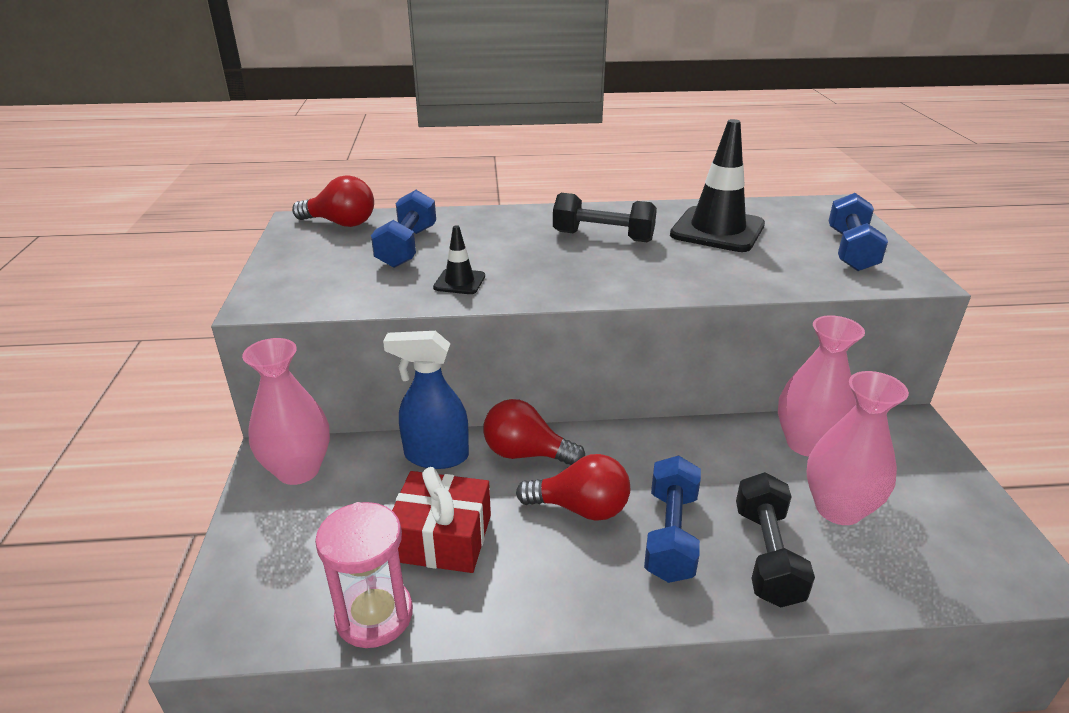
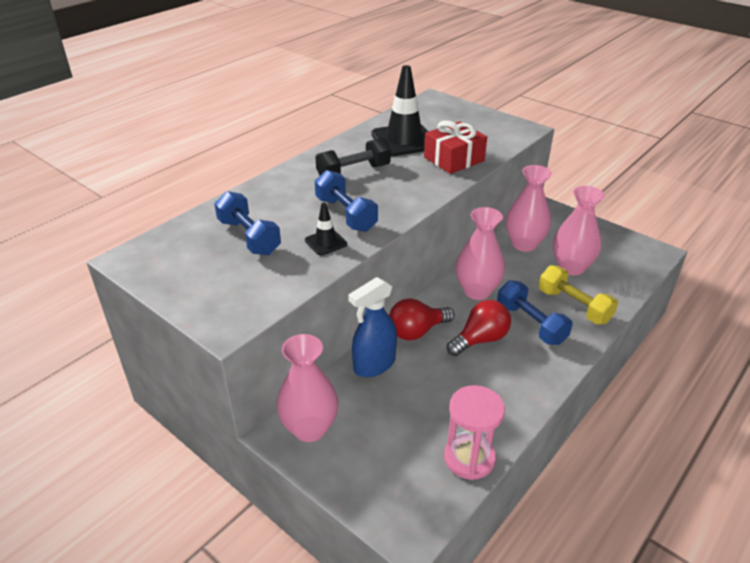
camera: 45 degrees left, 5 degrees up
(341, 223) = (166, 244): red light bulb -> none
(442, 538) = (442, 400): red gift -> red gift (454, 159)
(658, 457) = (477, 291): none -> pink vase
(767, 555) = (574, 306): black dumbbell -> yellow dumbbell
(850, 250) = (479, 125): blue dumbbell -> blue dumbbell (346, 214)

